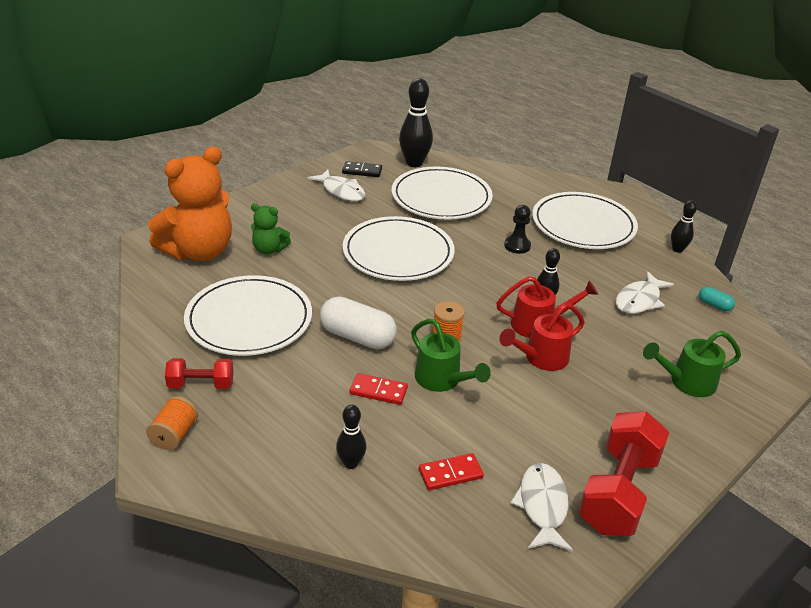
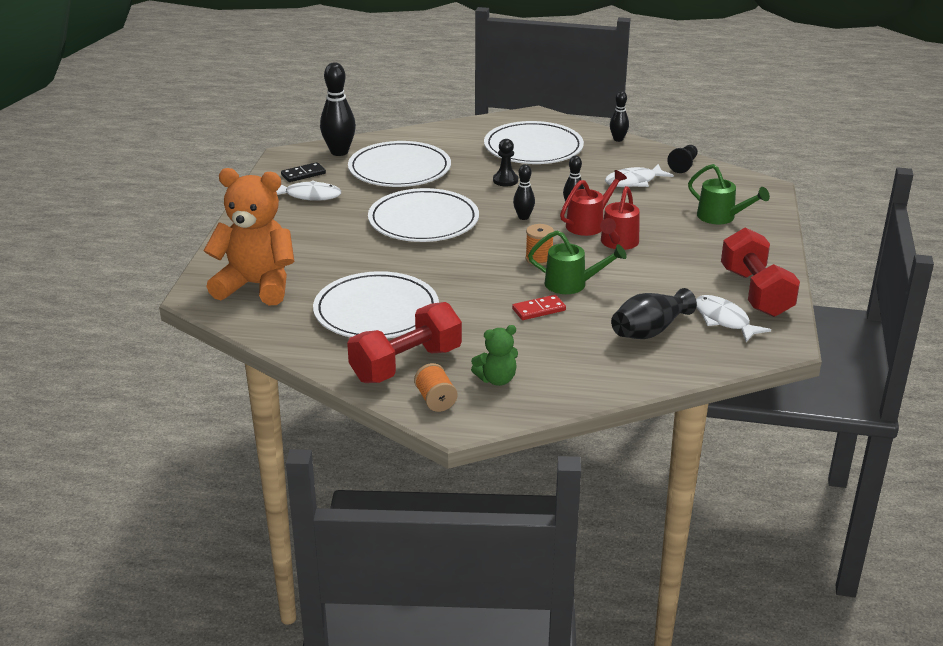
camera: 35 degrees left, 5 degrees down
(199, 251) = (256, 286): orange teddy bear -> orange teddy bear turned 90 degrees counterclockwise
(201, 384) = (406, 364): red dumbbell -> red dumbbell, size x1.82
(269, 249) = (315, 260): green teddy bear -> green teddy bear (496, 379)
(351, 463) = (580, 356): black bowling pin -> black bowling pin (523, 217)
(357, 337) = (475, 285): white capsule -> none
(450, 473) = (649, 331): red domino -> black vase
(639, 300) = (634, 182): white fish -> white fish turned 60 degrees clockwise
(686, 382) = (721, 217): green watering can -> green watering can turned 90 degrees counterclockwise
(714, 305) = (683, 165): turquoise capsule -> black pawn

